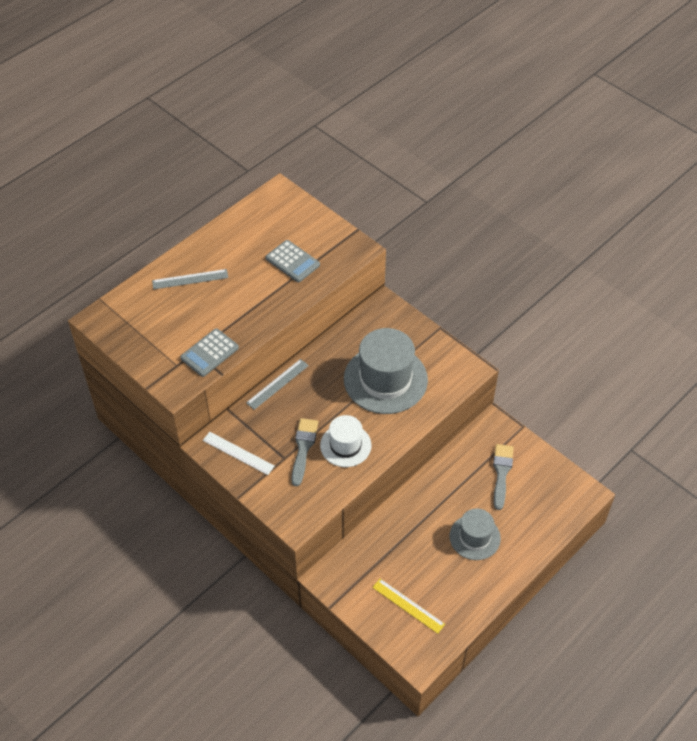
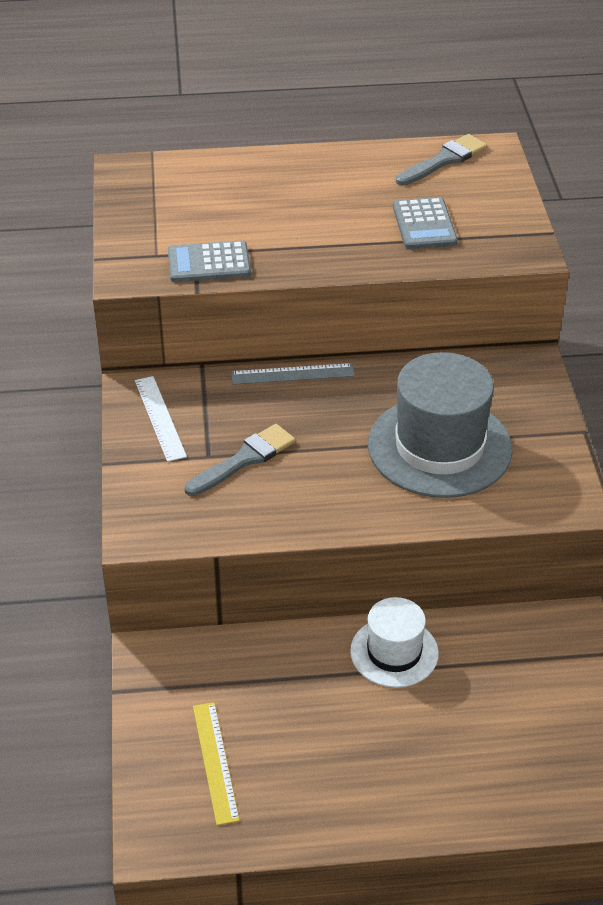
camera: 40 degrees right, 10 degrees down
(190, 279) = (276, 182): grey ruler -> none
(345, 445) = (301, 488): white hat -> white hat (394, 652)
(474, 537) = (399, 743): grey hat -> none
(501, 473) = (525, 689): grey brush -> grey brush (444, 160)

